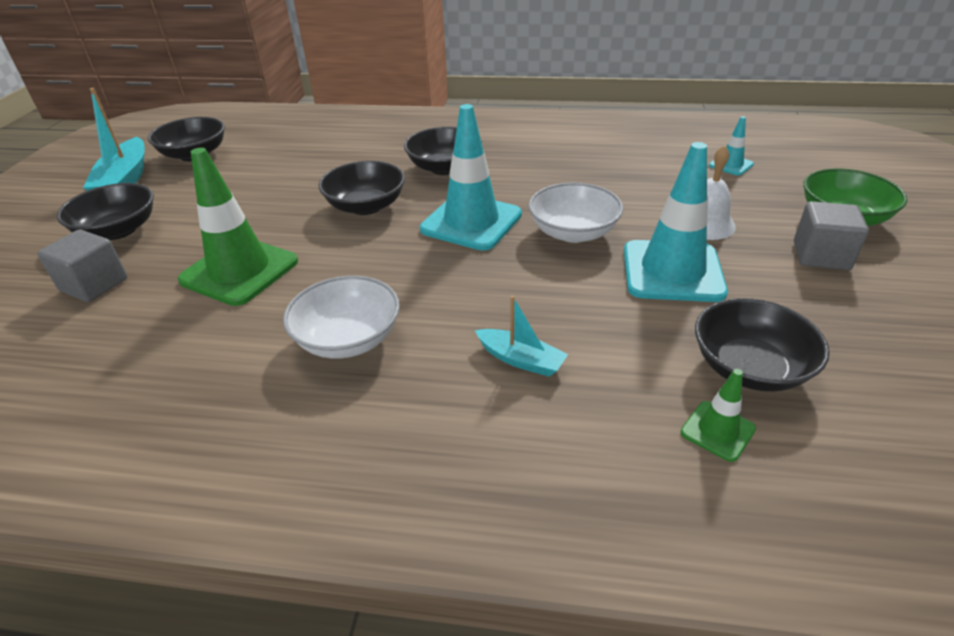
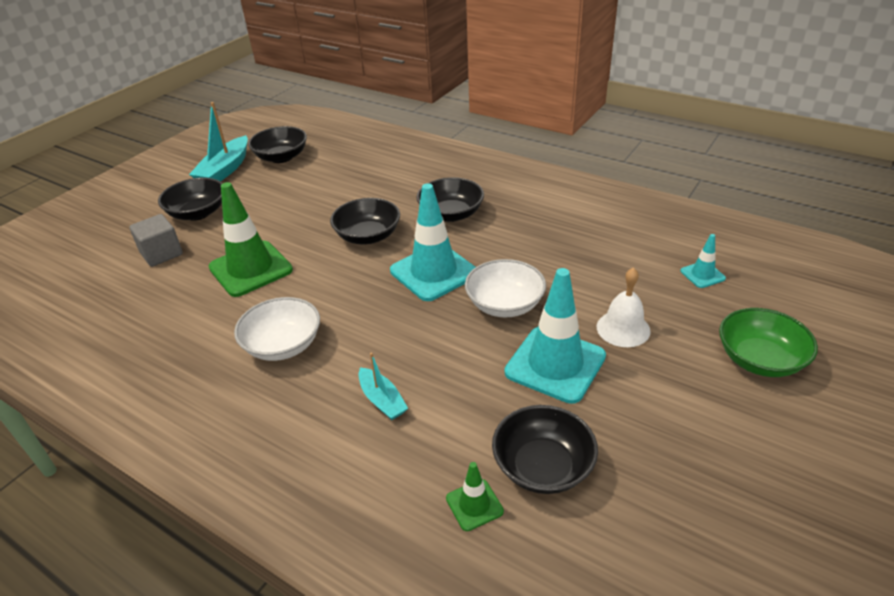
camera: 25 degrees right, 0 degrees up
(821, 256) = (700, 390): grey cube -> none

